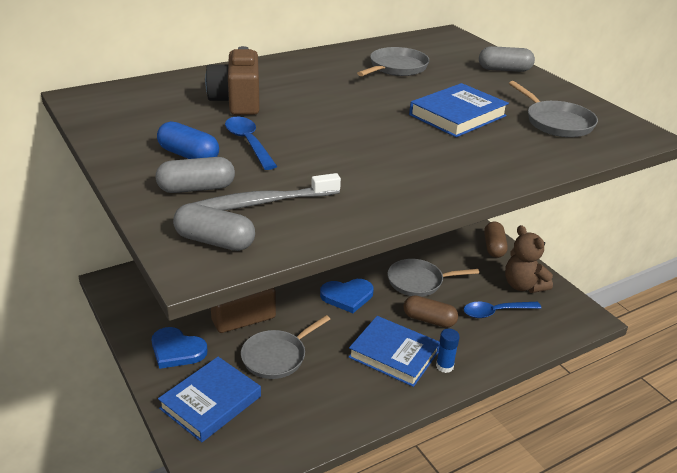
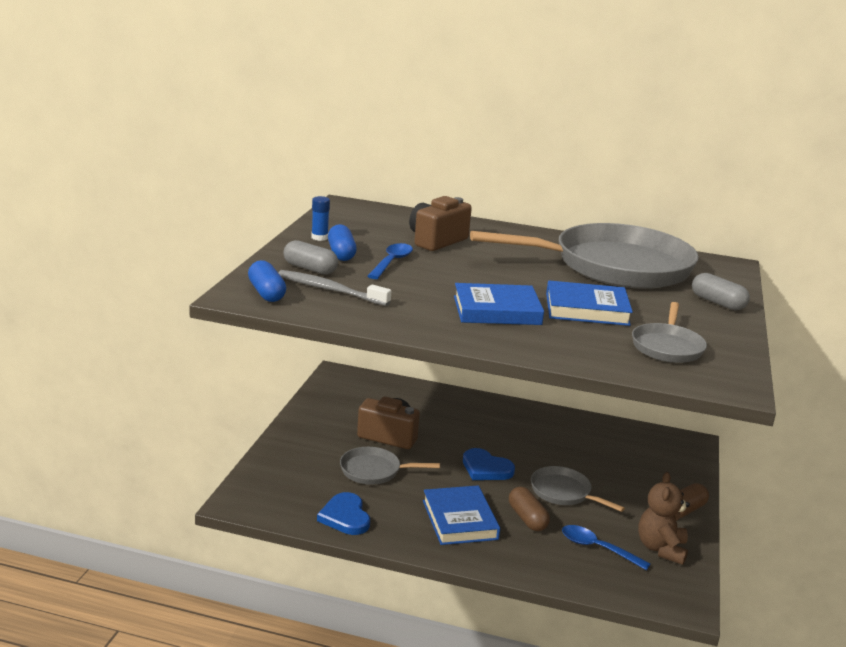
camera: 45 degrees right, 10 degrees down
(177, 350) = (317, 430): blue heart -> blue heart (345, 517)
(211, 402) = (293, 468): blue book -> blue book (497, 310)
(215, 241) = (266, 293): grey capsule -> blue capsule
(396, 68) = (614, 266): grey pan -> grey pan, size x2.25
(444, 366) = (487, 550): blue glue stick -> blue glue stick (319, 237)

